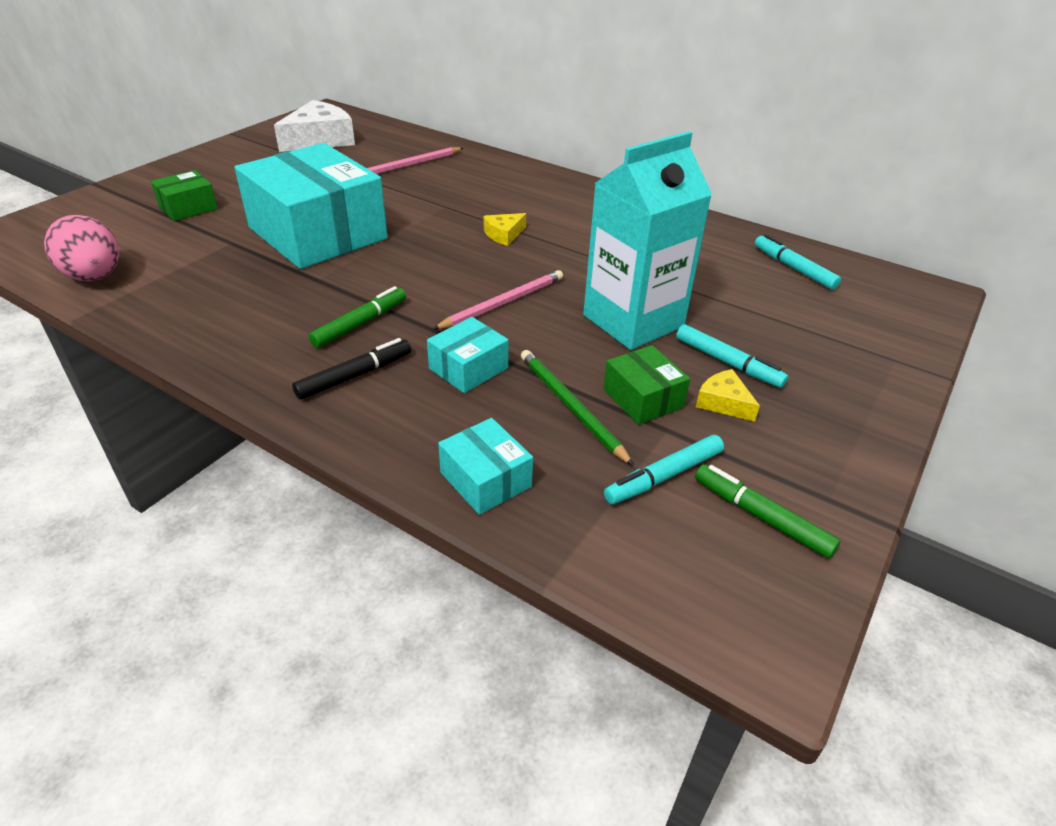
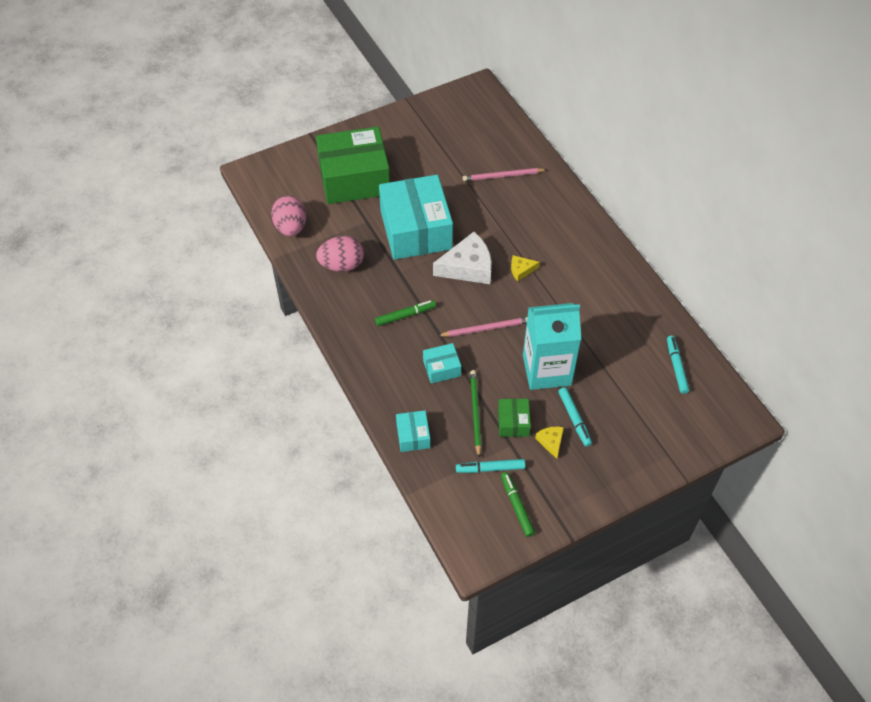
camera: 30 degrees right, 15 degrees up
(188, 208) = (354, 178): green box -> green box, size x2.29
(211, 296) = (342, 265): none -> pink egg
(320, 139) = (459, 125): white cheese -> white cheese (468, 267)
(355, 375) = (387, 351): black marker -> none

